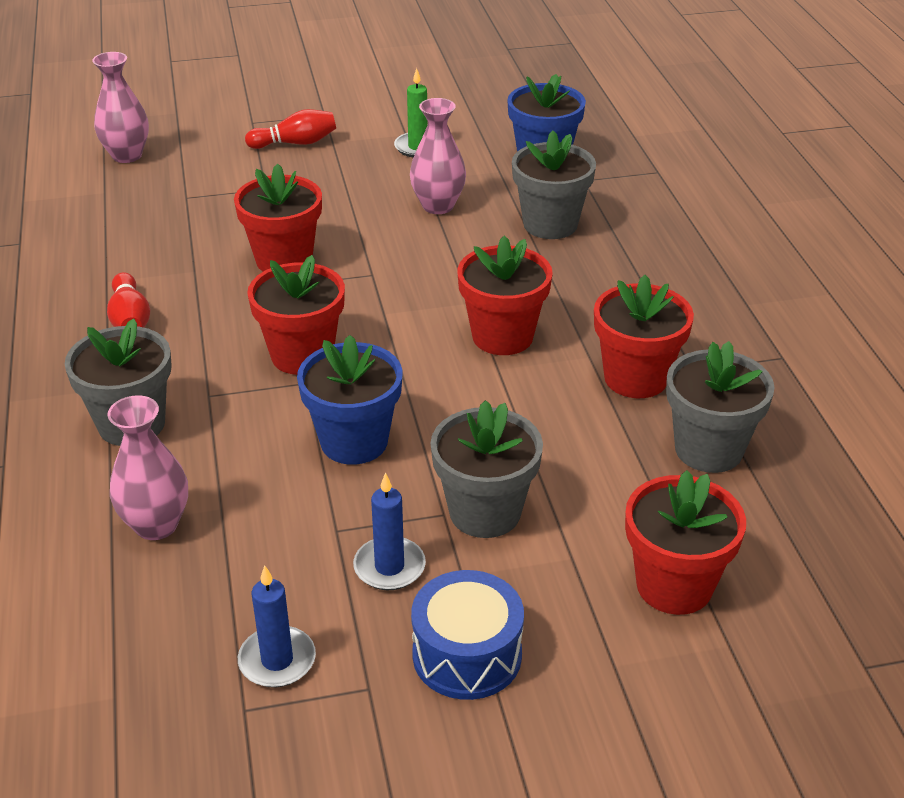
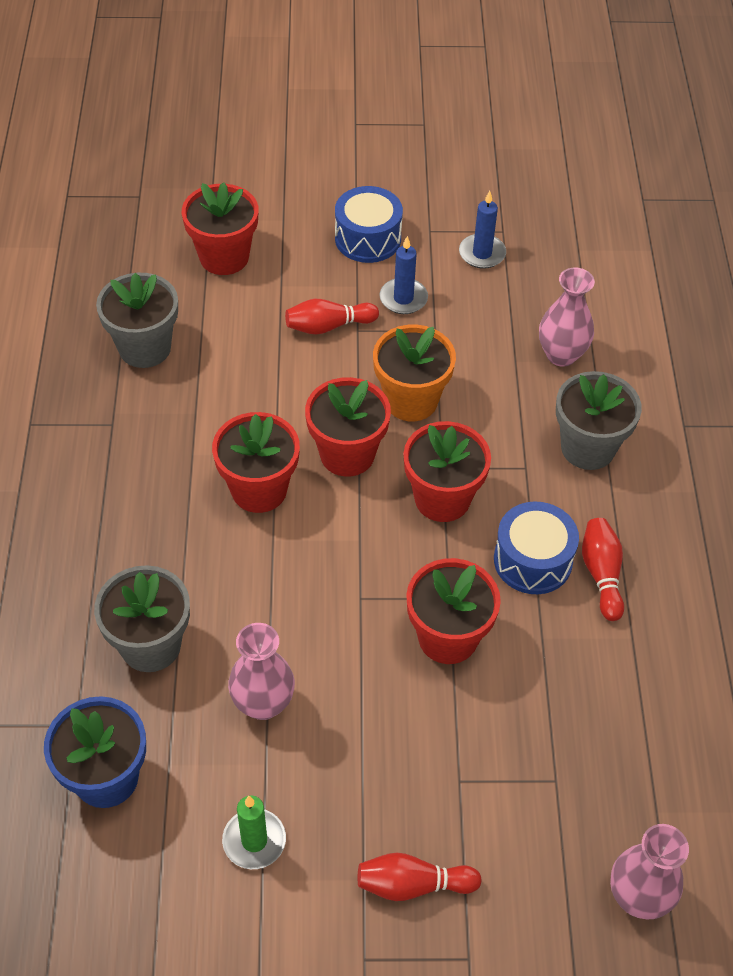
camera: 170 degrees left, 15 degrees up
(202, 320) = (533, 560): none -> blue drum
(354, 442) = (411, 400): blue flower pot -> orange flower pot
(485, 512) = (328, 326): grey flower pot -> red bowling pin
(635, 378) = (165, 423): red flower pot -> red flower pot (347, 454)

